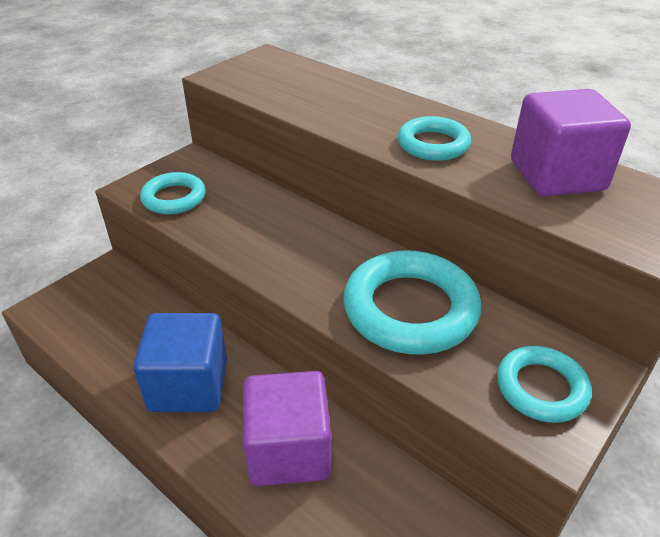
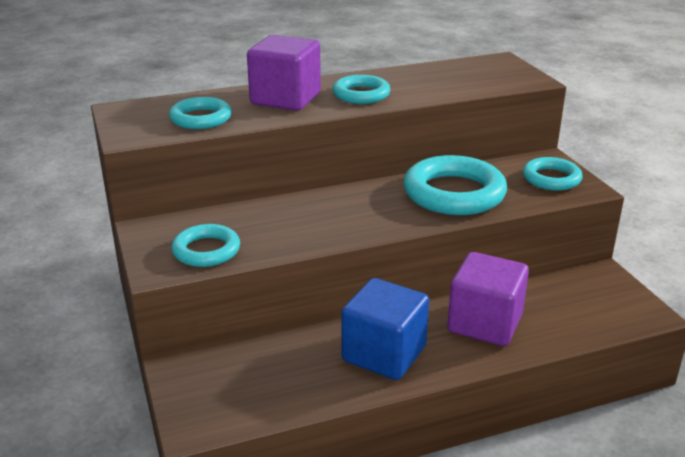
camera: 60 degrees left, 10 degrees down
(281, 89) = (201, 118): none -> turquoise ring
(556, 175) = (438, 76): purple cube -> purple cube (285, 99)

